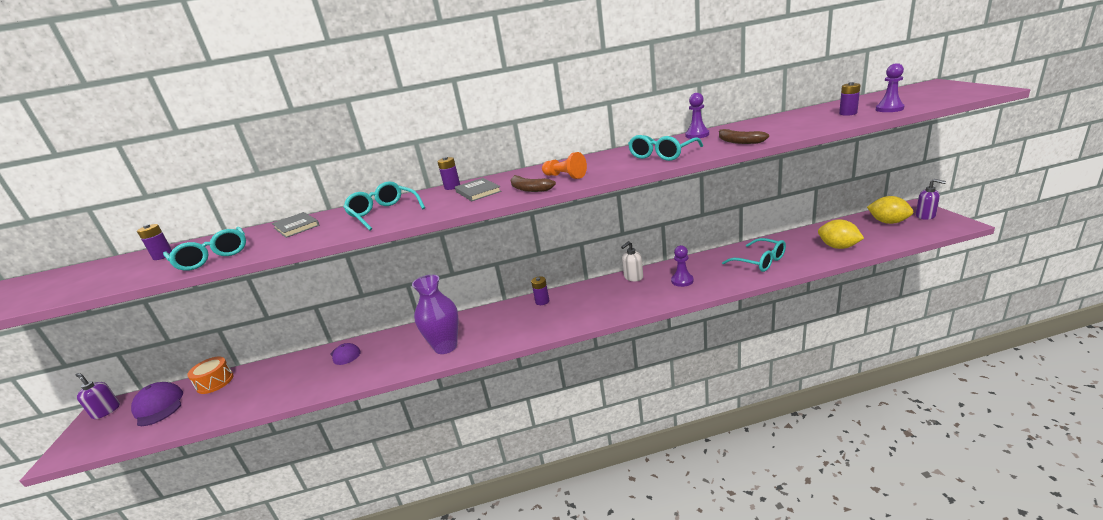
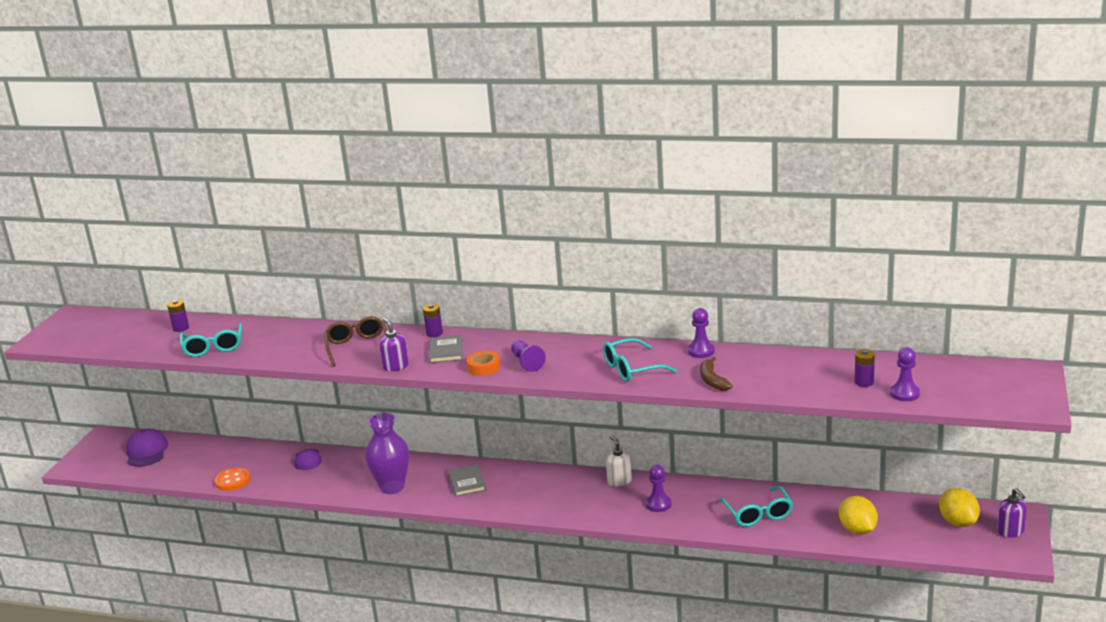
camera: 25 degrees right, 0 degrees up
(106, 411) = (107, 439): purple soap dispenser -> purple soap dispenser (396, 366)
(215, 382) = (195, 445): orange drum -> none
(273, 399) = (232, 480): none -> orange button
(296, 227) = (287, 334): grey book -> grey book (467, 482)
(383, 213) = (357, 347): turquoise glasses -> brown glasses
(529, 189) = (484, 367): brown banana -> orange tape
(542, 301) = (511, 473): purple battery -> none
(565, 176) = (527, 362): orange pawn -> purple pawn
(633, 277) = (619, 481): white soap dispenser -> white soap dispenser turned 75 degrees clockwise

